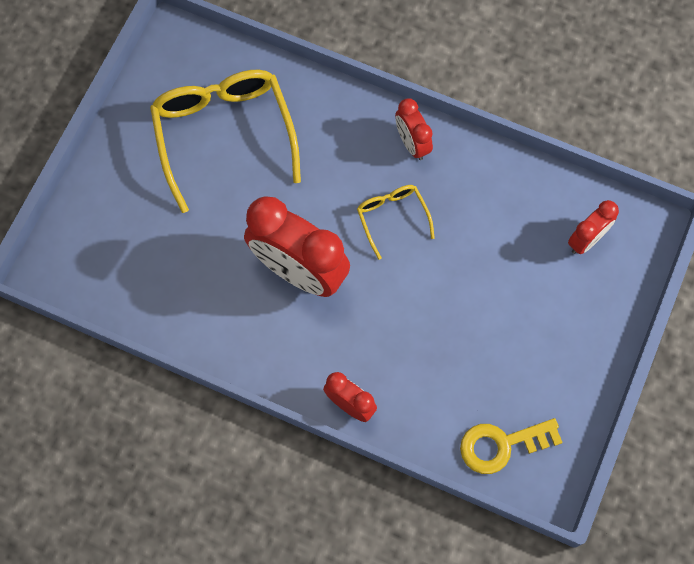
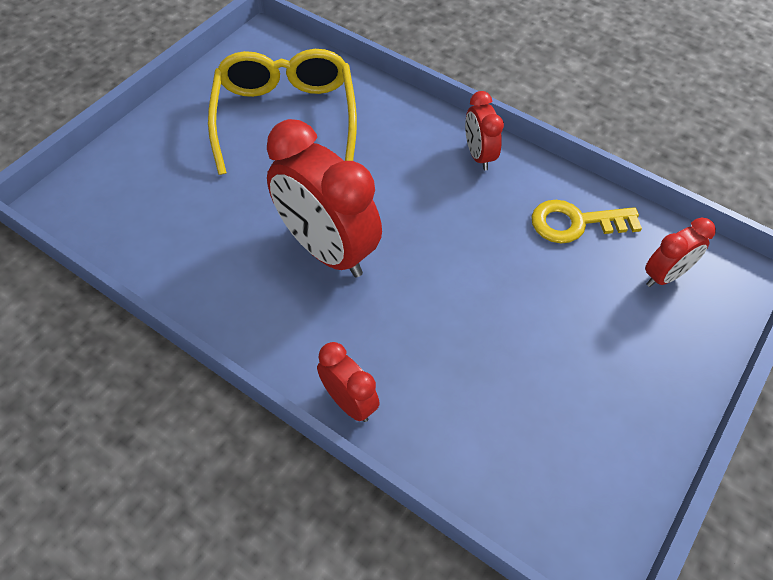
camera: 10 degrees right, 15 degrees down
(392, 217) = (443, 217): yellow glasses -> none
(501, 445) = (535, 490): yellow key -> yellow key (575, 223)

